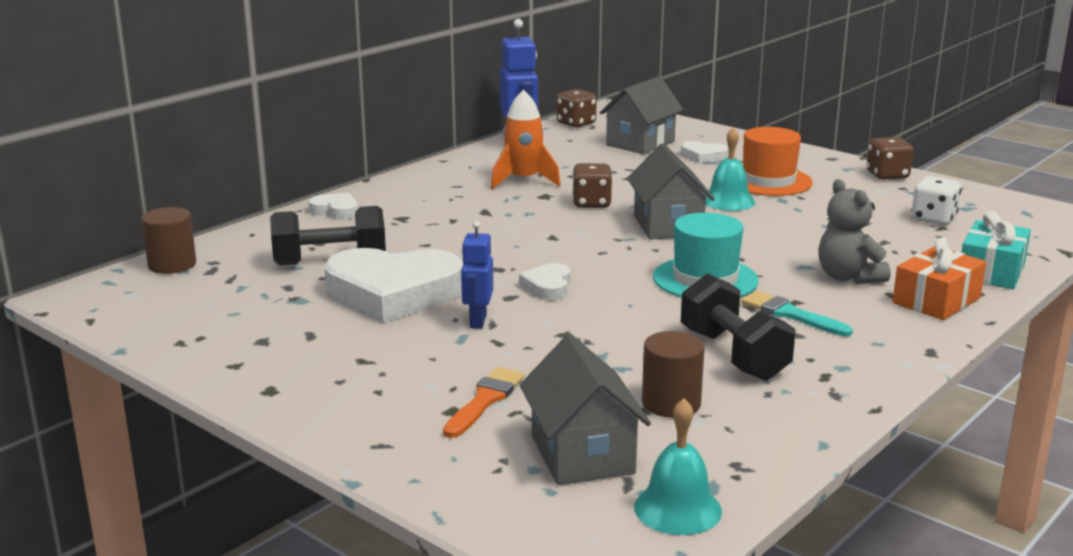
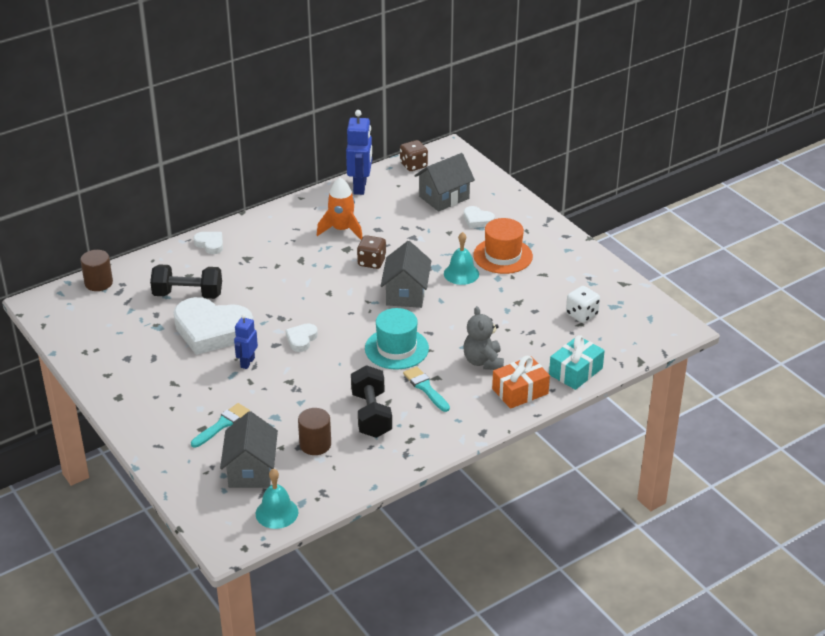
camera: 15 degrees right, 15 degrees up
(485, 400) = (222, 424): orange brush -> turquoise brush
(887, 175) = (589, 262): brown dice -> none

